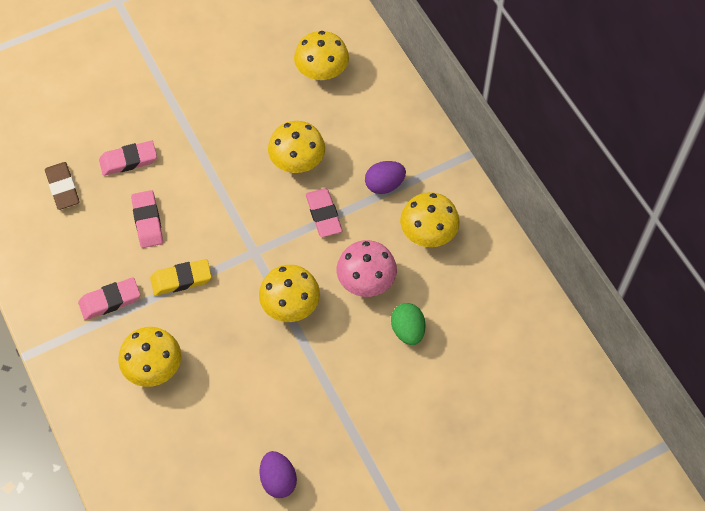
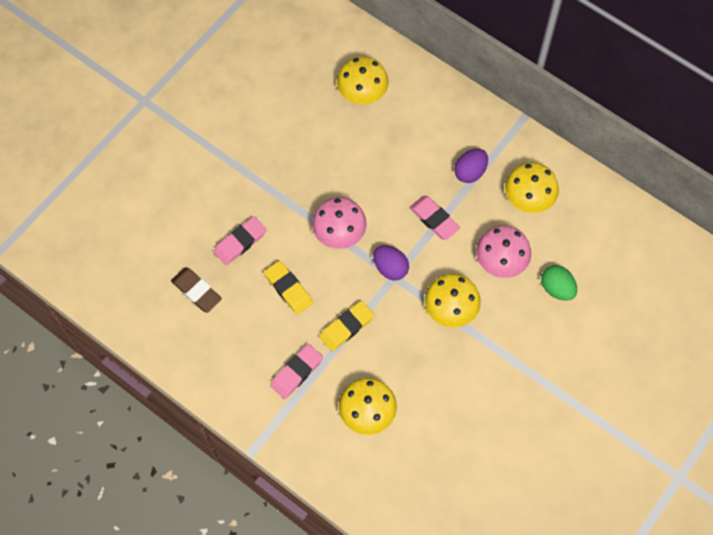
camera: 25 degrees left, 5 degrees up
(148, 221) = (288, 289): pink eraser -> yellow eraser
(225, 190) = (339, 233): none -> pink mushroom
(278, 480) = (522, 459): purple egg -> purple egg (390, 268)
(297, 162) = (386, 182): yellow mushroom -> none

